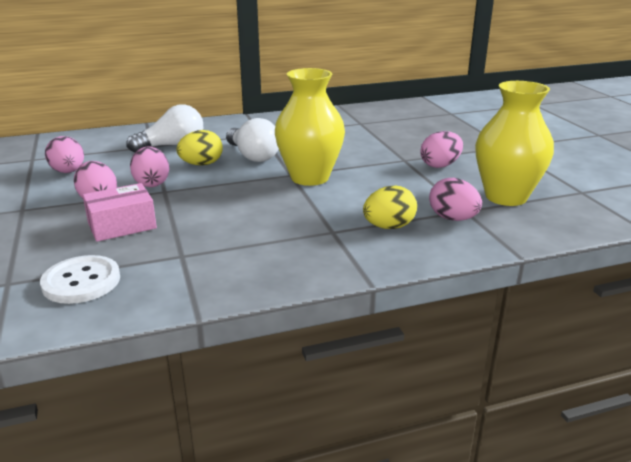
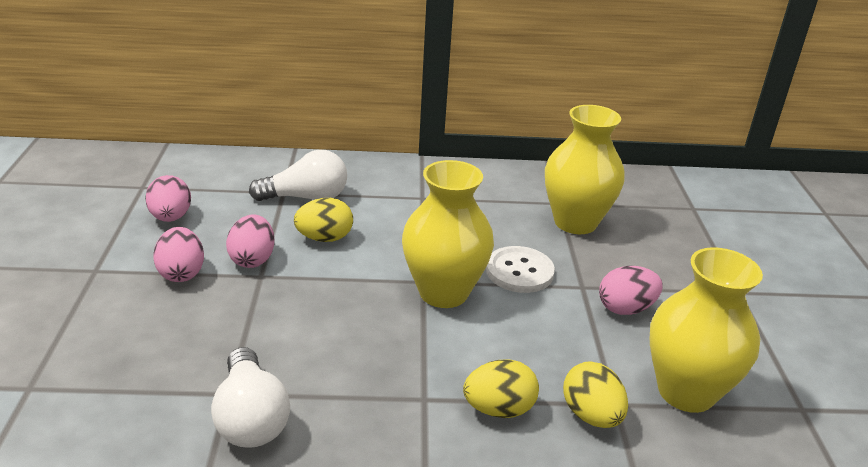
camera: 15 degrees right, 5 degrees up
(81, 281) = (103, 407): white button -> white button (519, 271)
(122, 225) = (187, 324): pink box -> none
(253, 156) = (392, 236): white light bulb -> white light bulb (251, 417)
(378, 130) = (575, 222): none -> yellow vase
(453, 218) = (591, 415): pink egg -> yellow egg

